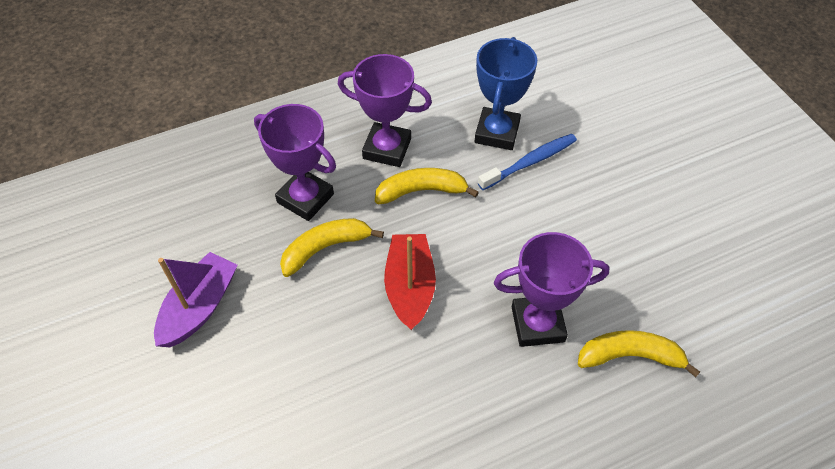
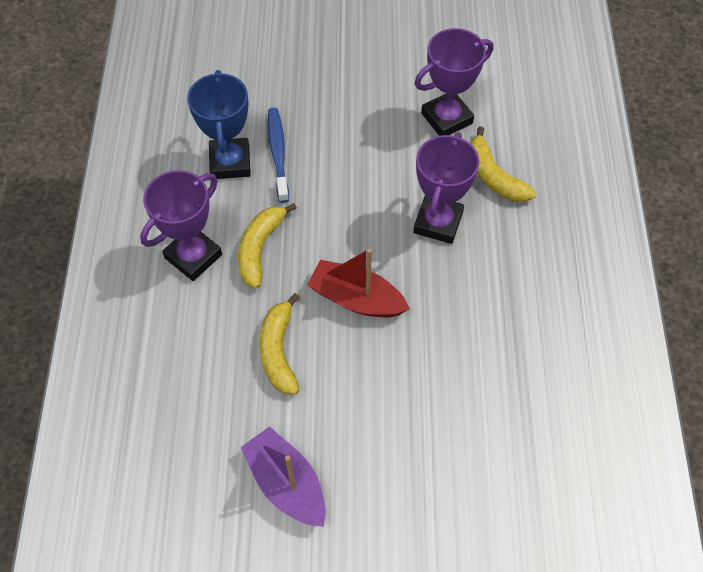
camera: 65 degrees left, 5 degrees up
(305, 198) = (211, 348): purple trophy -> purple trophy (446, 118)
(497, 133) = (230, 162): blue trophy -> blue trophy turned 45 degrees clockwise
(630, 356) = (494, 176): yellow banana -> yellow banana turned 60 degrees counterclockwise

